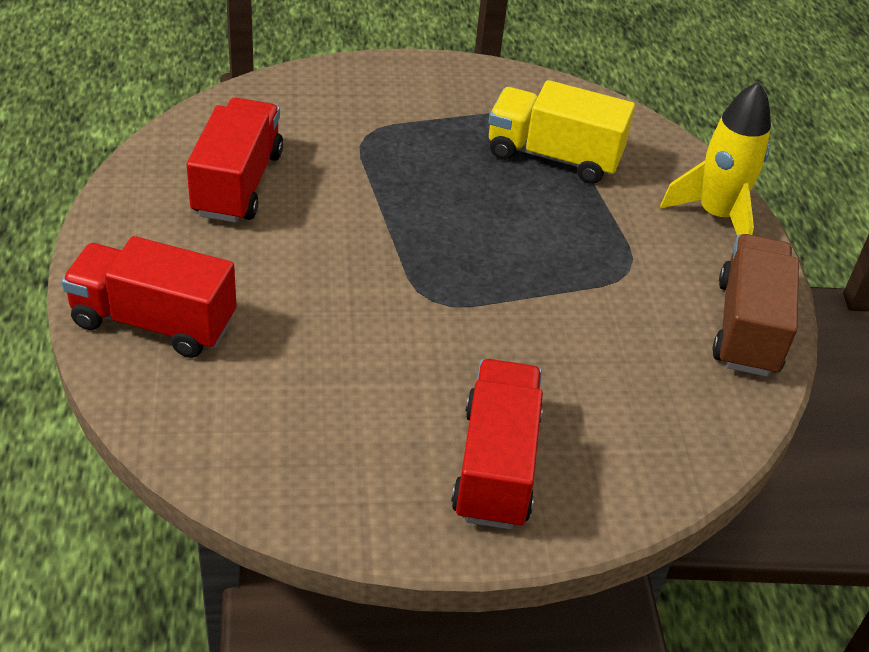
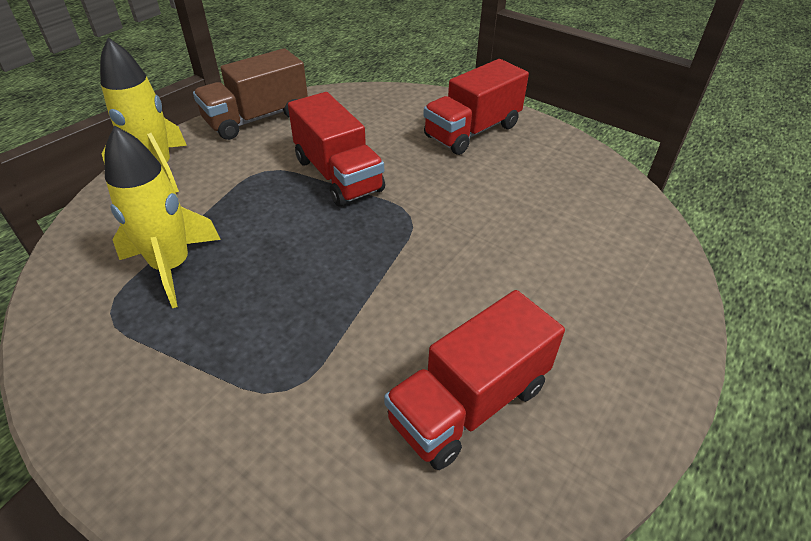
camera: 135 degrees left, 0 degrees up
(154, 322) = (632, 302): red truck -> red truck (338, 175)
(553, 156) = (172, 266): yellow truck -> yellow rocket

